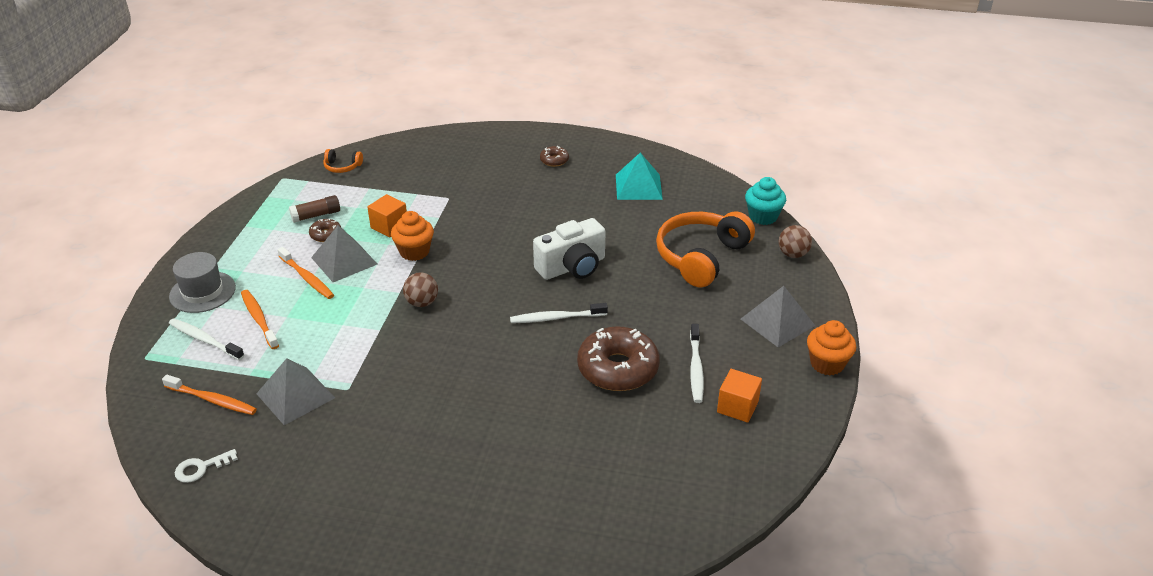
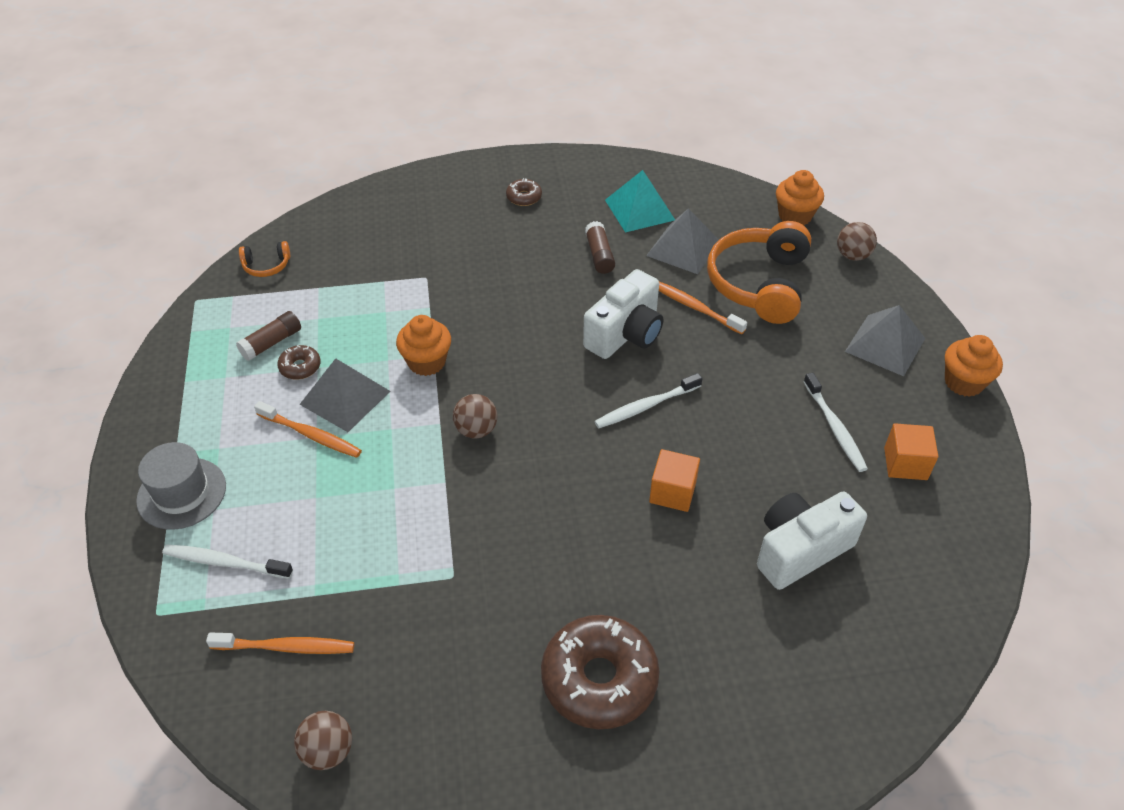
camera: 20 degrees left, 10 degrees up
(201, 468) = (328, 751): white key -> brown ball
(259, 319) = (281, 511): orange toothbrush -> orange toothbrush (694, 307)
(295, 395) = (392, 606): grey pyramid -> grey pyramid (683, 248)
(389, 226) = (375, 335): orange cube -> orange cube (672, 492)
(587, 210) = (599, 255): none -> brown glue stick
(612, 441) = (800, 550): none -> white camera
(618, 368) = (752, 453): brown donut -> brown donut (599, 679)
(763, 217) = (795, 216): turquoise cupcake -> orange cupcake

